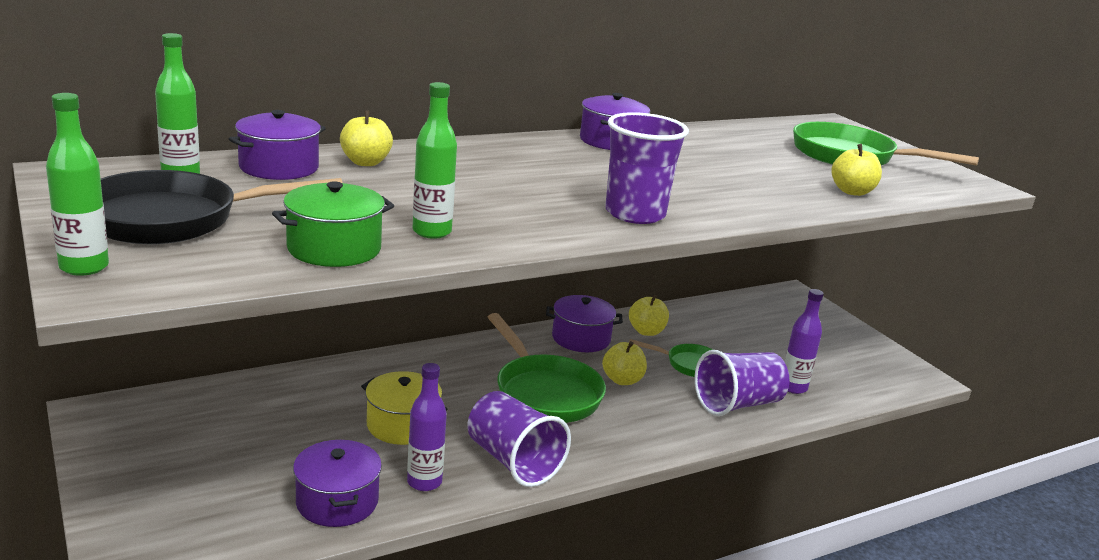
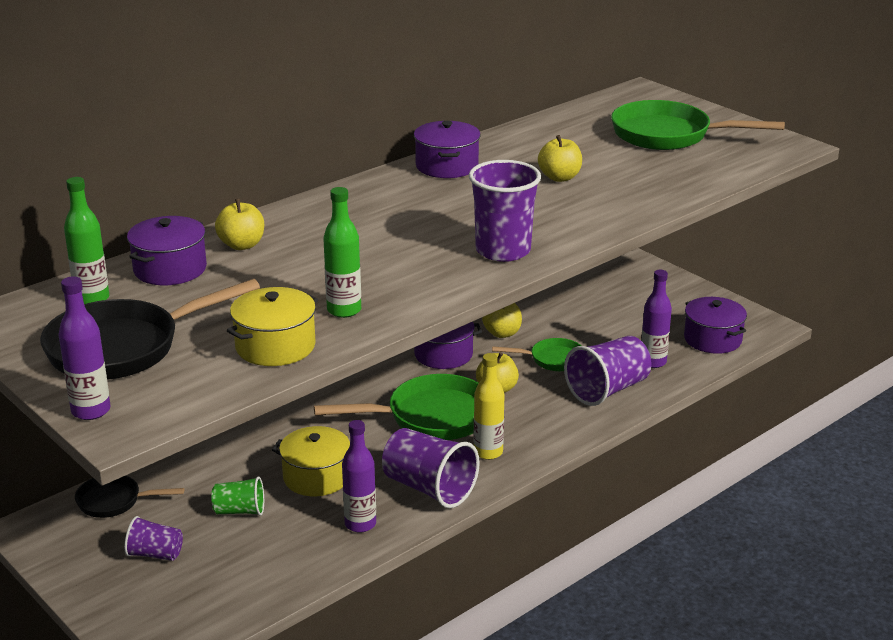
camera: 10 degrees left, 5 degrees up
(84, 267) = (91, 411): green bottle -> purple bottle
(190, 405) = (114, 501): none -> black pan
(198, 465) = (155, 554): none -> purple cup
(308, 441) = (240, 511): none -> green cup
(334, 249) = (275, 346): green pot -> yellow pot
(337, 502) = (294, 558): purple pot -> purple pot (712, 339)
(544, 393) = (431, 417): green pan -> green pan turned 60 degrees counterclockwise
(590, 439) = (488, 452): none -> yellow bottle
(852, 192) = (680, 180): yellow apple -> yellow apple (559, 177)

